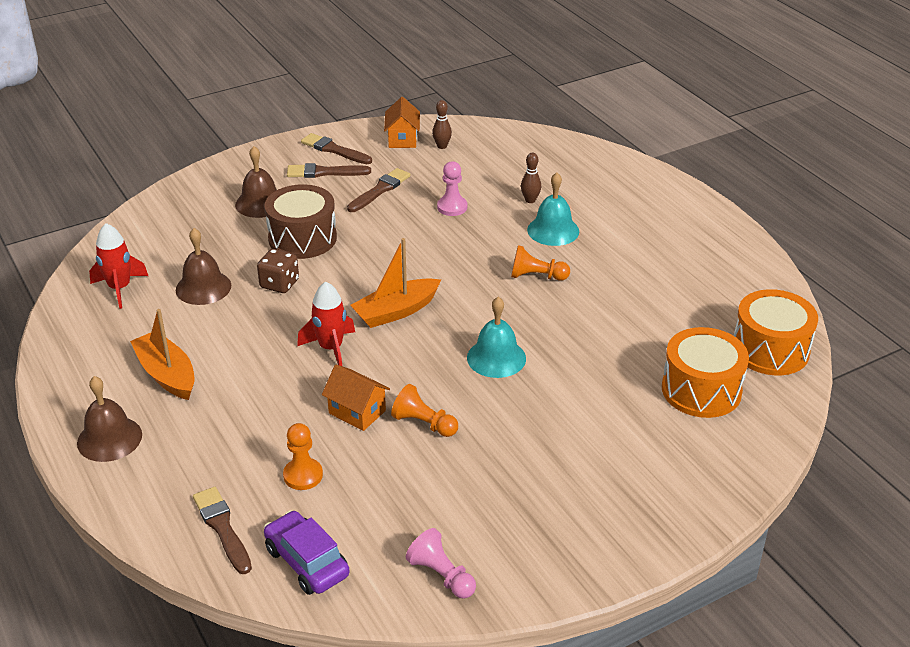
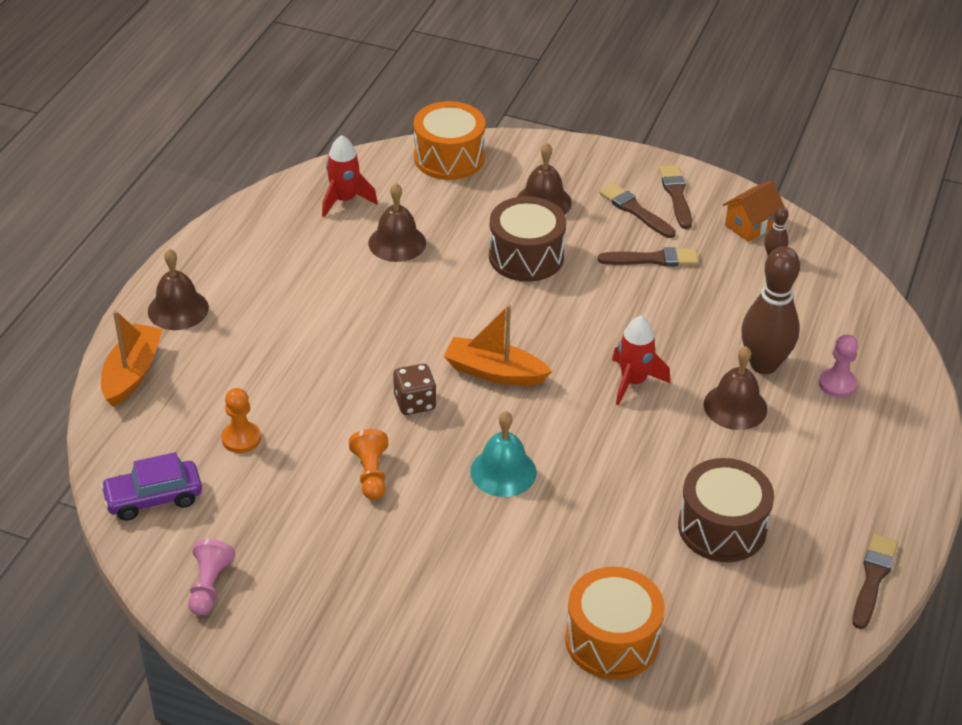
camera: 50 degrees right, 5 degrees up
(167, 375) = (275, 292): orange boat -> orange boat (132, 373)
(222, 528) = (145, 429): brown brush -> brown brush (873, 578)
(279, 284) = (450, 281): brown dice -> brown dice (415, 402)
(307, 562) = (153, 498): purple car -> purple car turned 120 degrees counterclockwise
(331, 348) = (403, 362): red rocket -> red rocket (633, 382)
(357, 412) = (343, 425): orange house -> none
(452, 207) = (686, 319): pink pawn -> pink pawn (837, 384)
(530, 200) = (763, 364): brown bowling pin -> brown bowling pin, size x2.23
(536, 276) = (650, 434): orange pawn -> none
(553, 230) = (735, 406): turquoise bell -> brown bell
(650, 291) = (722, 527): none -> brown drum
(770, 350) = (732, 665): orange drum -> orange drum (449, 158)

